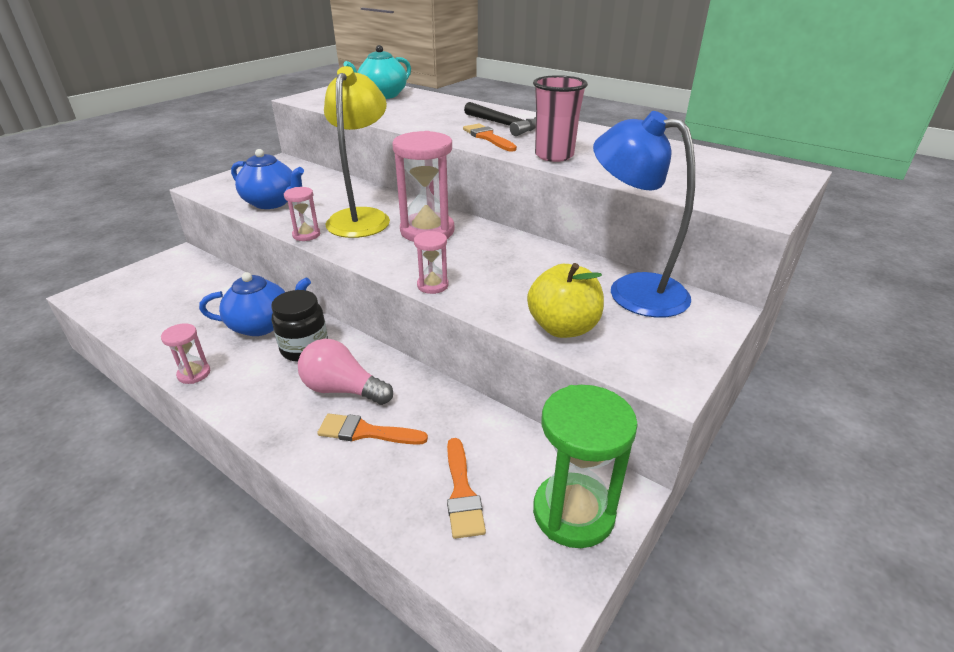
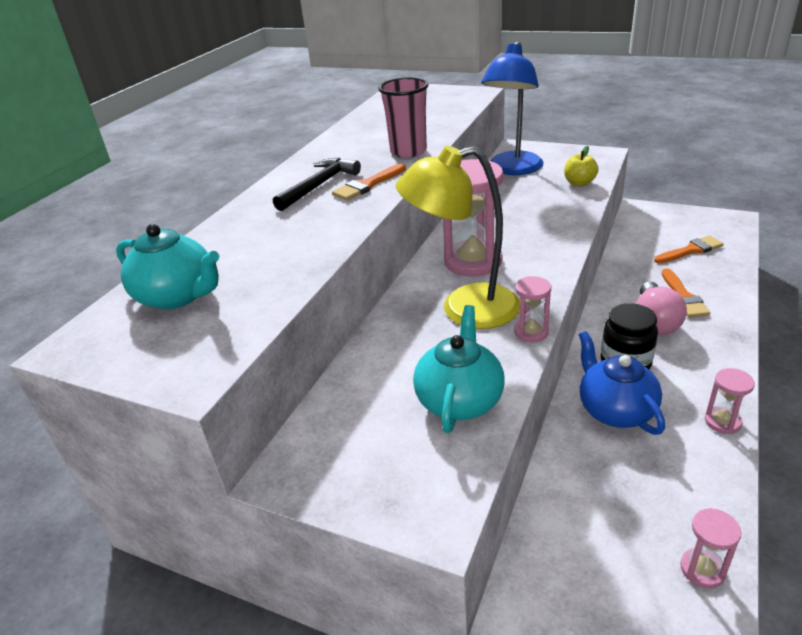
camera: 100 degrees left, 0 degrees up
(272, 203) = (460, 400): blue teapot -> turquoise teapot
(432, 285) = (569, 235): pink hourglass -> pink hourglass (702, 569)
(563, 328) = (579, 183): yellow apple -> yellow apple, size x0.65
(573, 513) = (666, 218): green hourglass -> none

